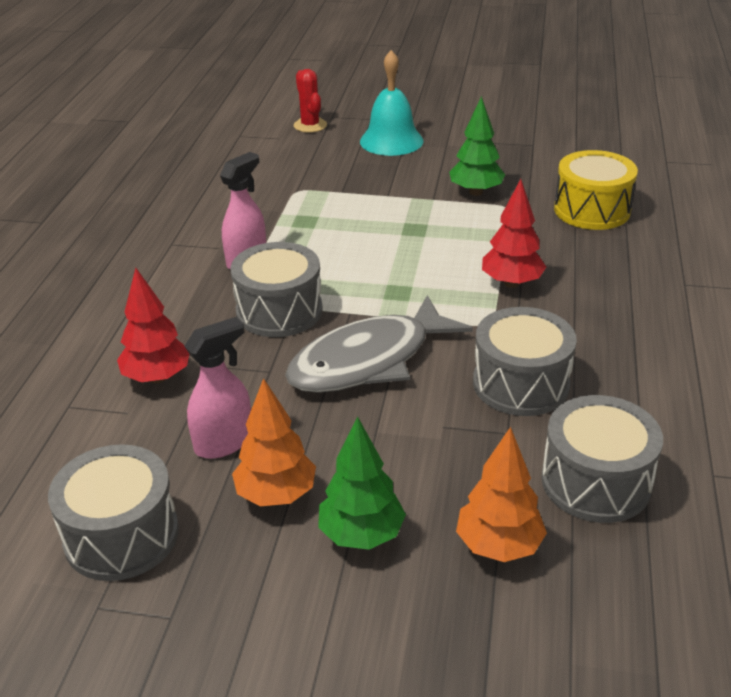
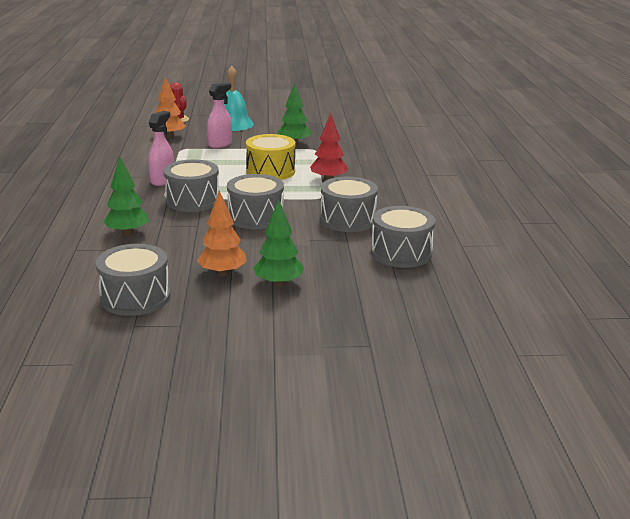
camera: 15 degrees left, 10 degrees down
(157, 377) = (127, 233): red tree -> green tree
(224, 442) = (182, 256): pink spray bottle -> pink spray bottle (220, 144)
(368, 360) = (256, 217): grey fish -> grey drum
(499, 546) = (356, 281): orange tree -> orange tree (169, 137)
(592, 210) = (365, 148): yellow drum -> yellow drum (270, 171)

